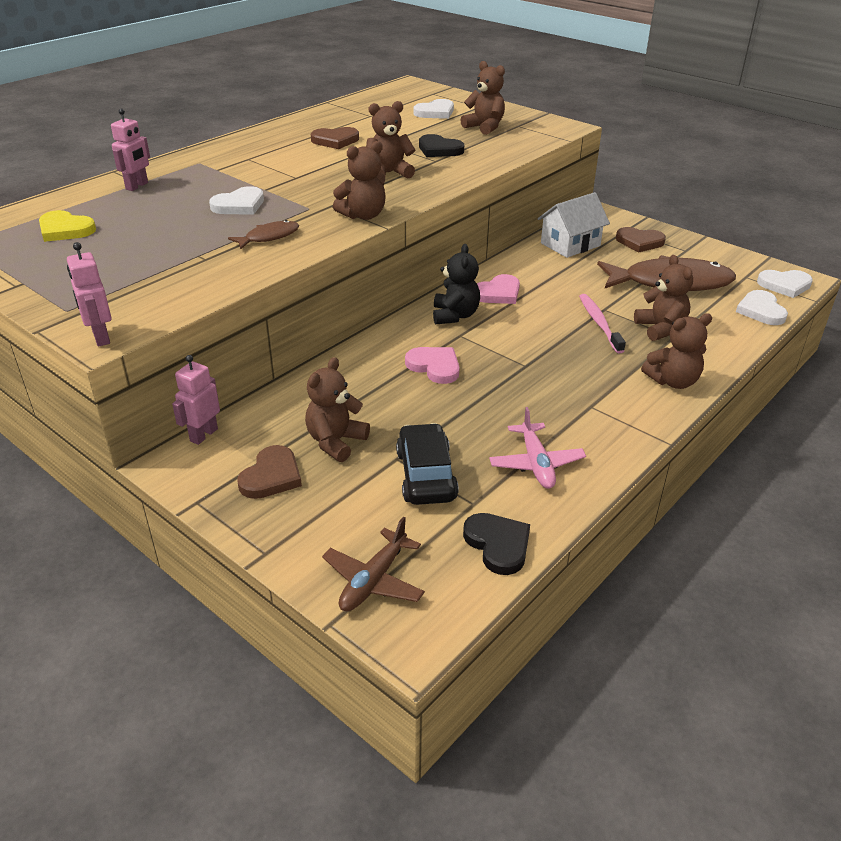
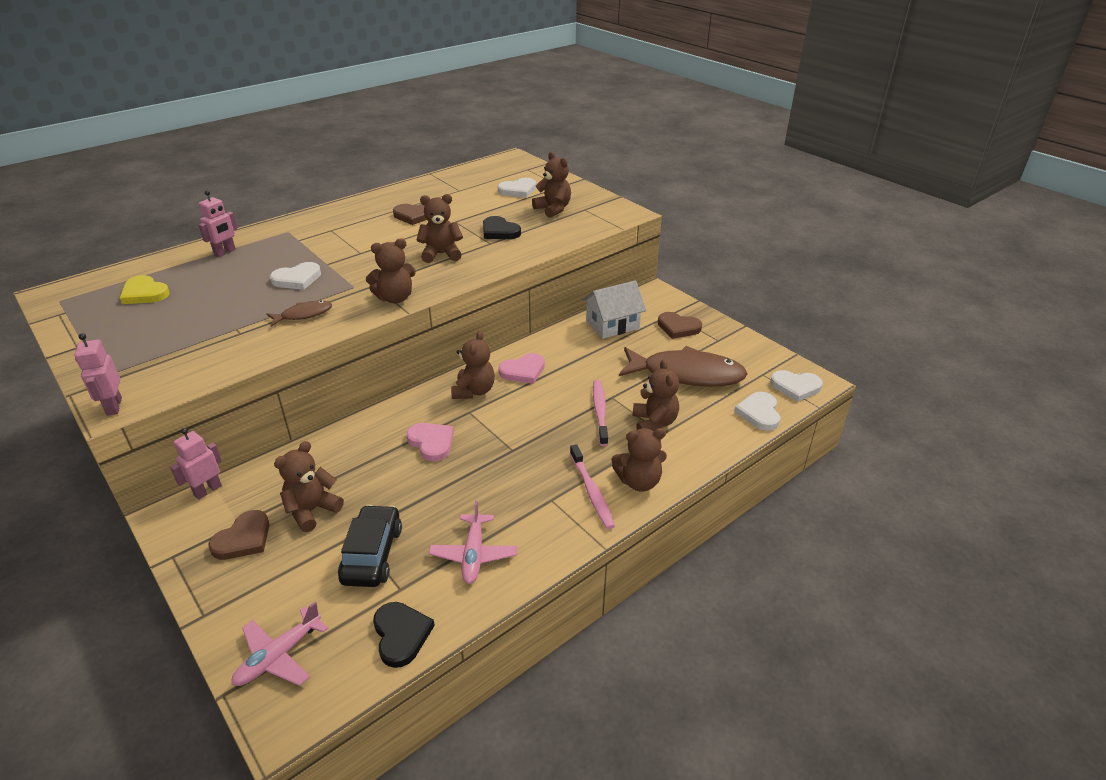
camera: 10 degrees right, 0 degrees up
(373, 580) = (278, 656): brown plane -> pink plane
(455, 315) = (474, 391): black teddy bear -> brown teddy bear
(629, 394) = (591, 491): none -> pink toothbrush

